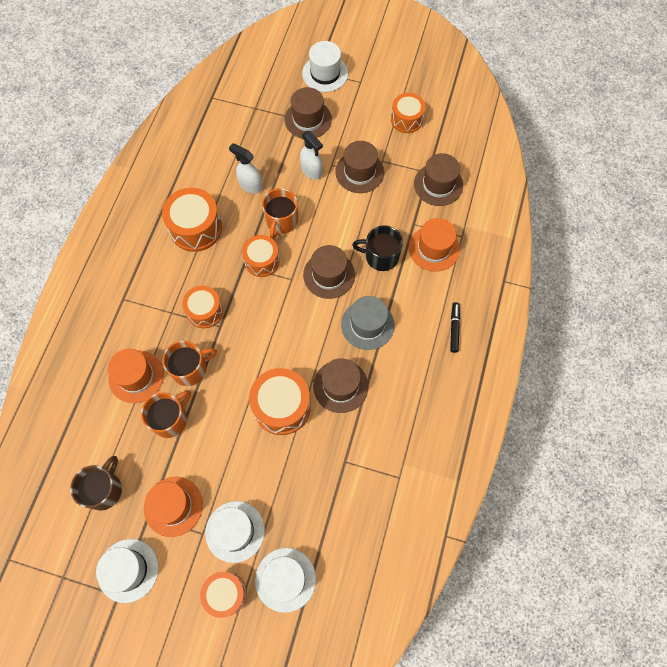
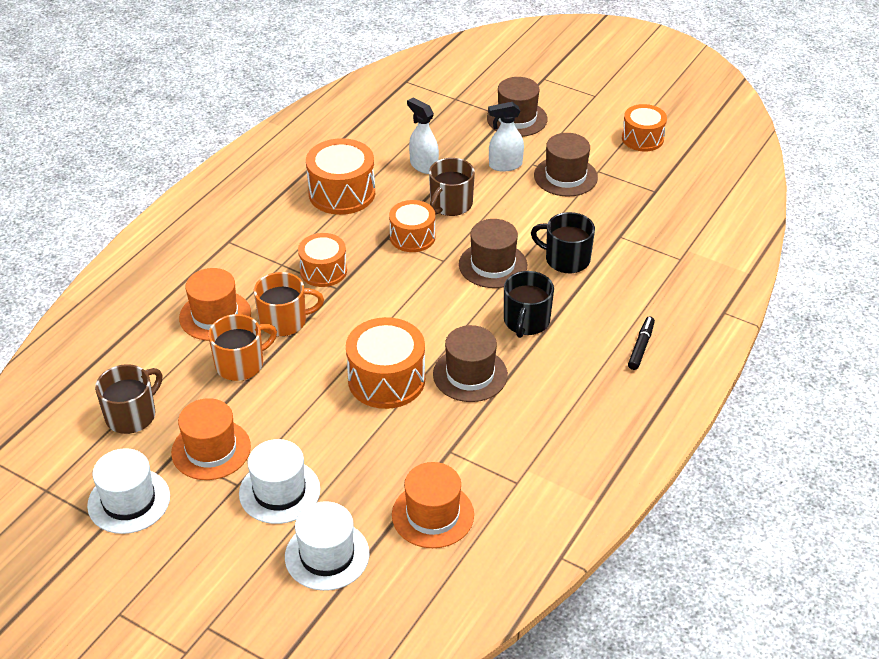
camera: 15 degrees right, 25 degrees down
(226, 594) = (243, 553): orange drum -> none
(281, 221) = (450, 205): orange mug -> brown mug
(311, 170) = (505, 165): white spray bottle -> white spray bottle turned 105 degrees clockwise
(325, 73) = (553, 81): white hat -> none
(367, 325) = (526, 321): grey hat -> black mug
(434, 248) = (638, 264): orange hat -> orange hat (432, 515)
(438, 184) = (664, 205): brown hat -> none

